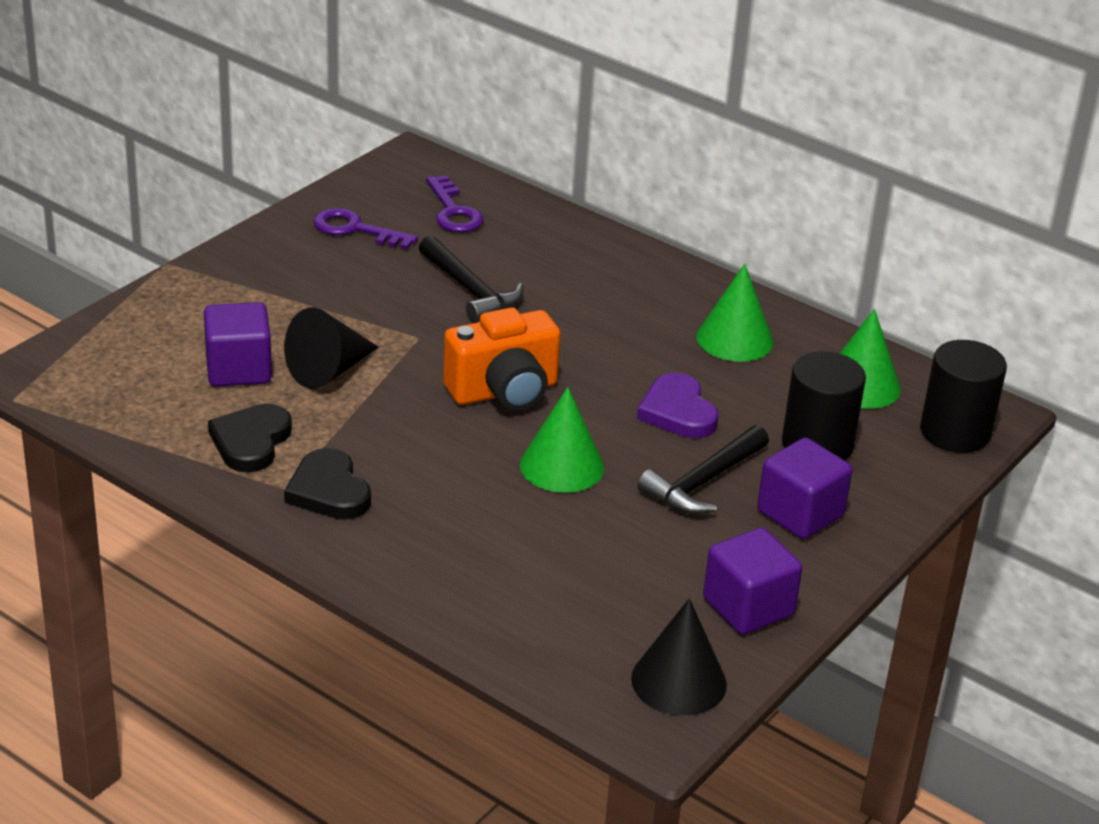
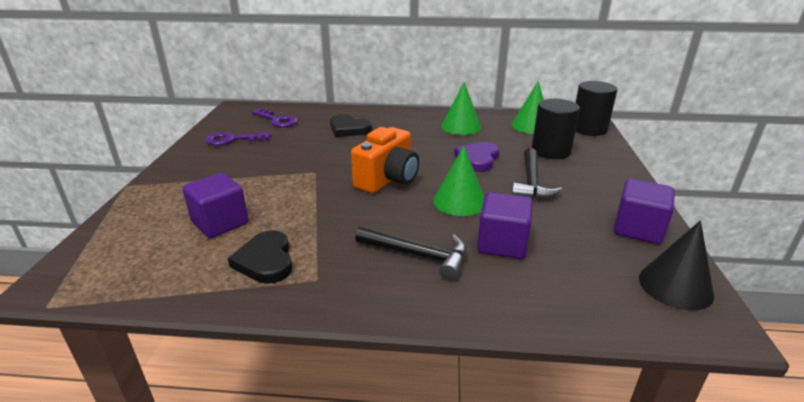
camera: 30 degrees left, 5 degrees down
(328, 491) = (347, 269): black heart -> black heart (349, 129)
(329, 371) = (279, 204): black cone -> none
(470, 290) = (320, 145): black hammer -> black hammer (418, 255)
(677, 411) = (478, 159): purple heart -> purple heart turned 75 degrees clockwise
(800, 513) = (588, 179): purple cube -> purple cube (502, 244)

